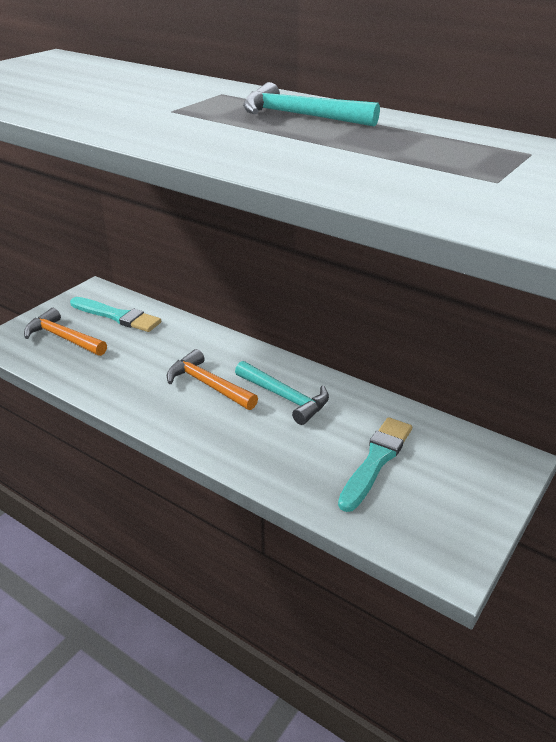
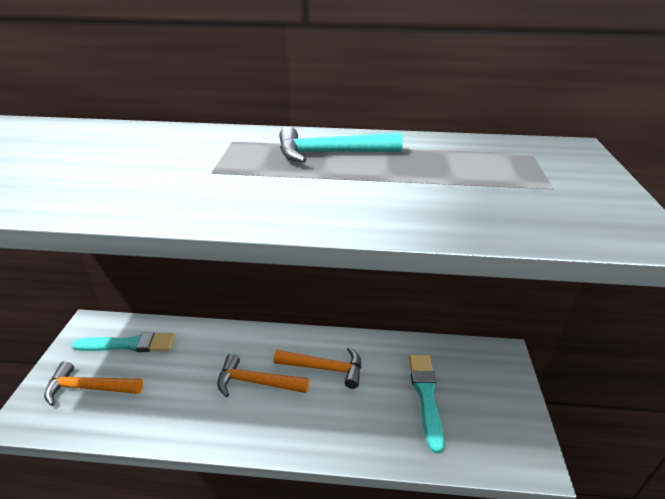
camera: 30 degrees left, 0 degrees up
(285, 397) = (324, 368): turquoise hammer -> orange hammer

